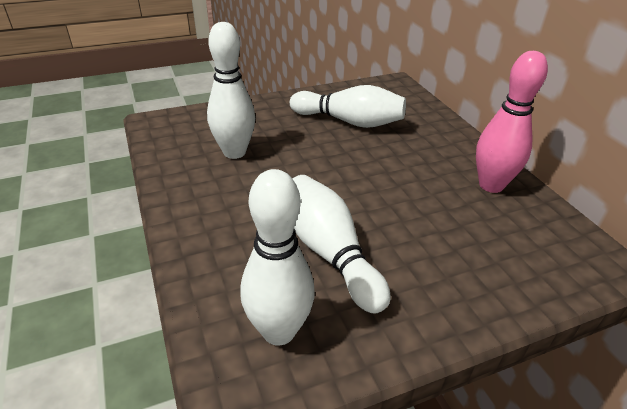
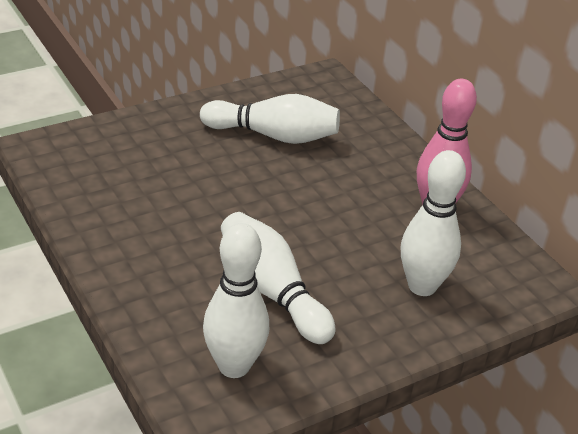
camera: 10 degrees left, 0 degrees up
(234, 152) = (145, 183): white bowling pin -> white bowling pin (422, 286)

